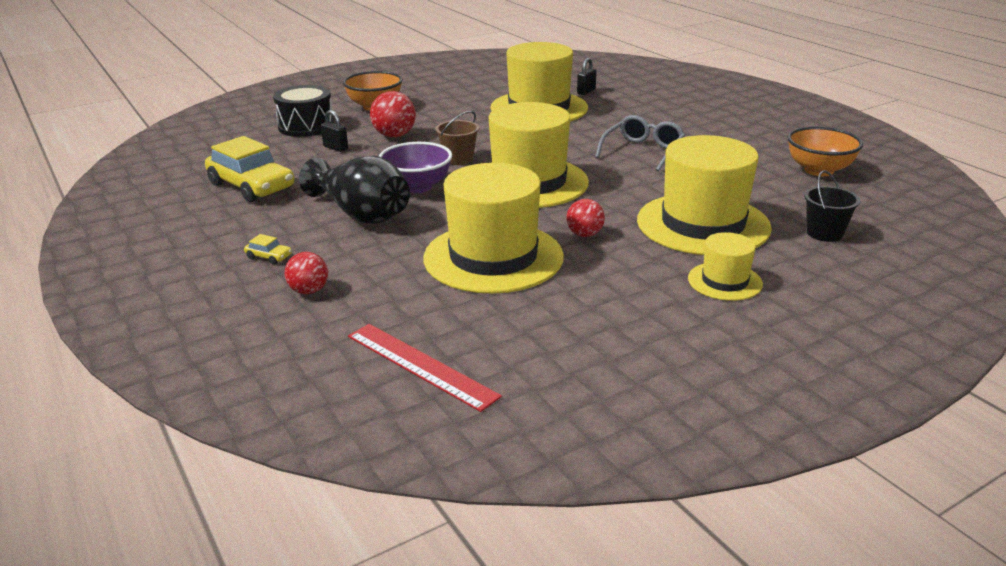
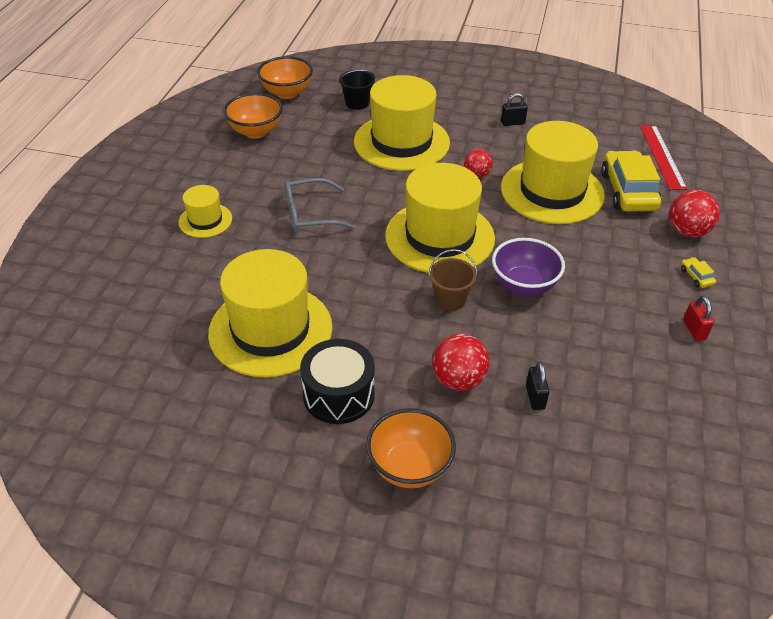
camera: 135 degrees left, 15 degrees up
(244, 221) = (694, 330): none -> red padlock
(251, 186) = (661, 380): yellow car -> yellow car (628, 191)
(306, 126) = (527, 473): black drum -> black drum (338, 394)
(309, 291) = (687, 231): red ball -> red ball, size x1.52
(361, 214) = (596, 281): black vase -> none
(586, 91) = (181, 327): black padlock -> black padlock (512, 123)
(724, 281) = (458, 112): yellow hat -> yellow hat (205, 220)
(895, 207) = (287, 93): none -> orange bowl

